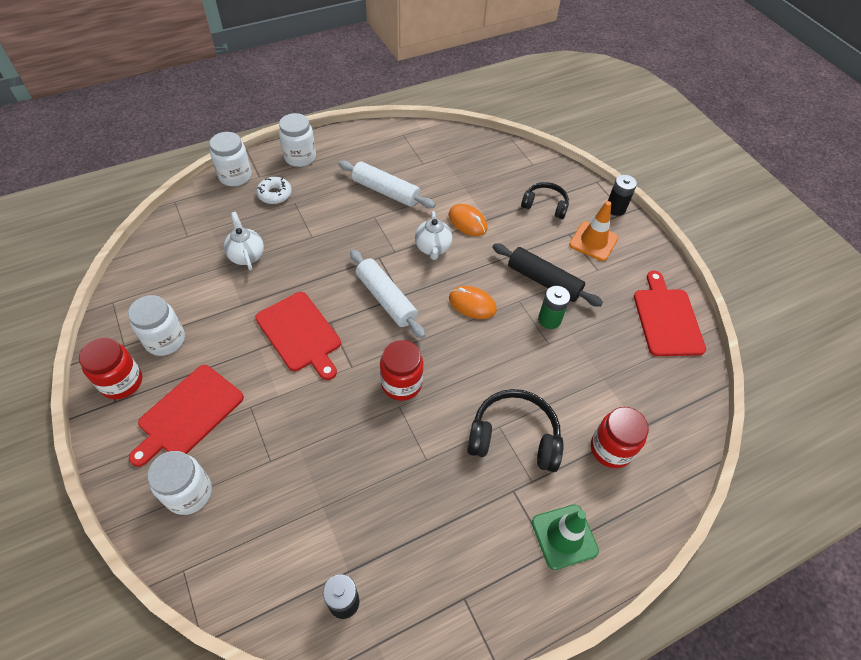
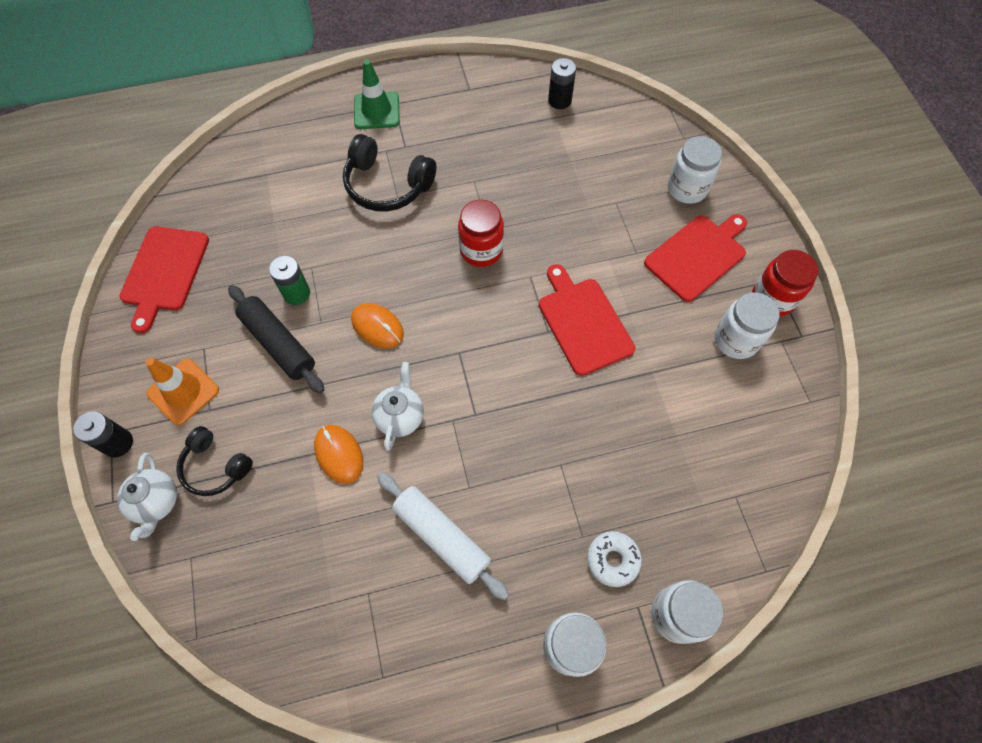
camera: 165 degrees left, 10 degrees up
(246, 256) = (650, 446): white teapot -> white teapot (157, 502)
(386, 299) = (477, 351): white rolling pin -> none
(611, 449) = (303, 162): red jar -> none

